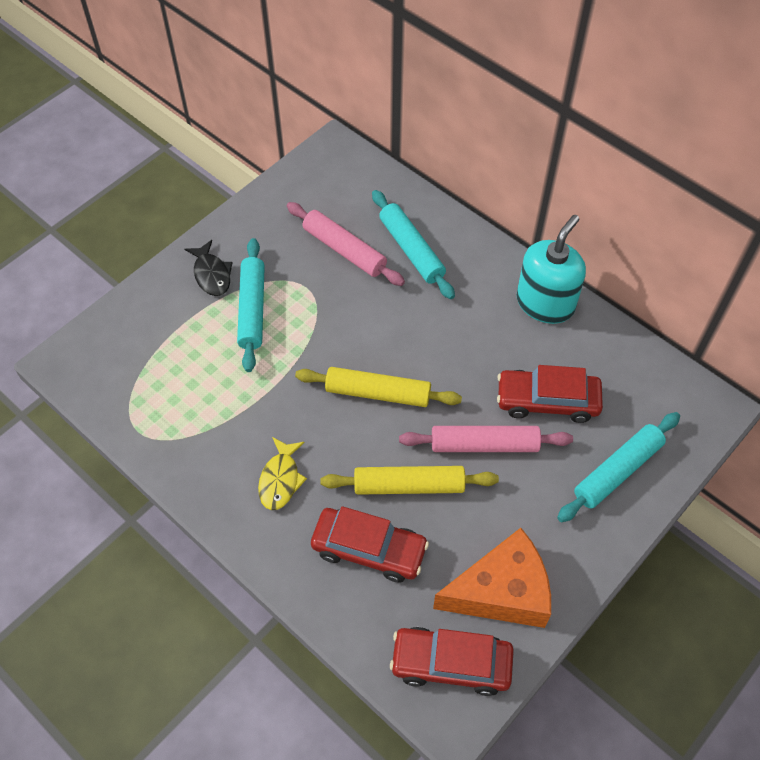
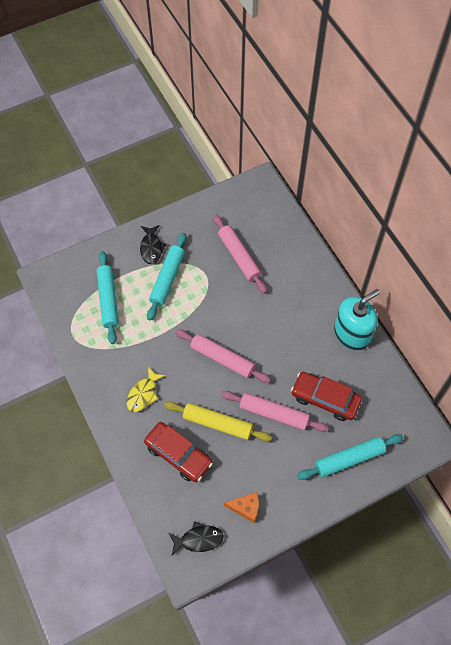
camera: 20 degrees right, 5 degrees up
(378, 393) = (222, 358): yellow rolling pin -> pink rolling pin
(411, 250) = (281, 270): turquoise rolling pin -> turquoise rolling pin (108, 300)
(451, 664) = (198, 539): red car -> black fish
(501, 591) = (246, 508): orange cheese -> orange cheese, size x0.49

